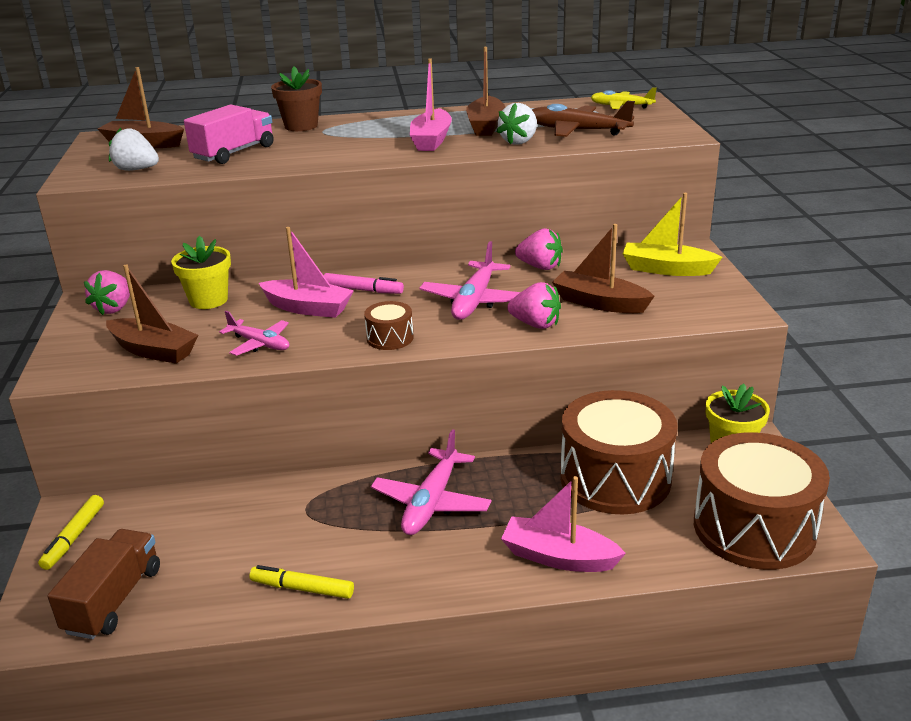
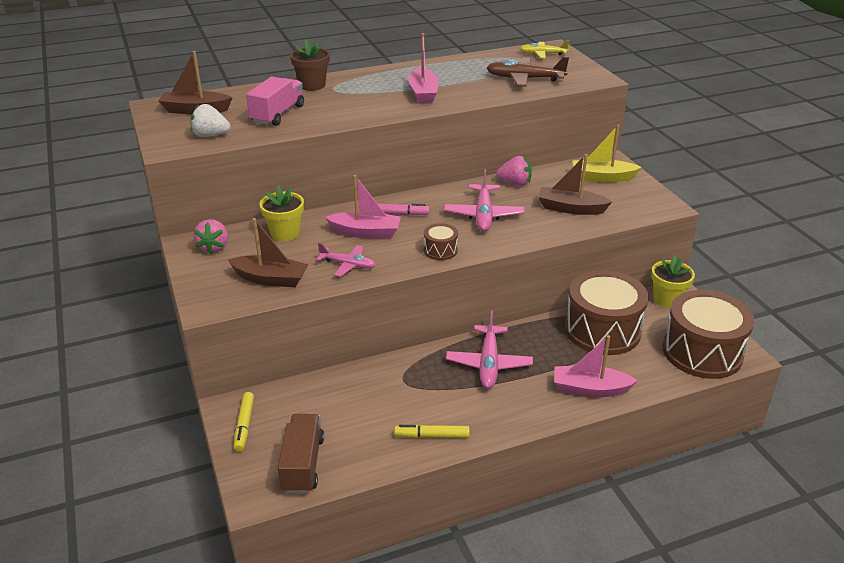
camera: 15 degrees left, 5 degrees up
(485, 126) = (455, 77): brown boat -> none
(519, 141) = (489, 91): white strawberry -> none
(535, 324) = (536, 229): pink strawberry -> none

